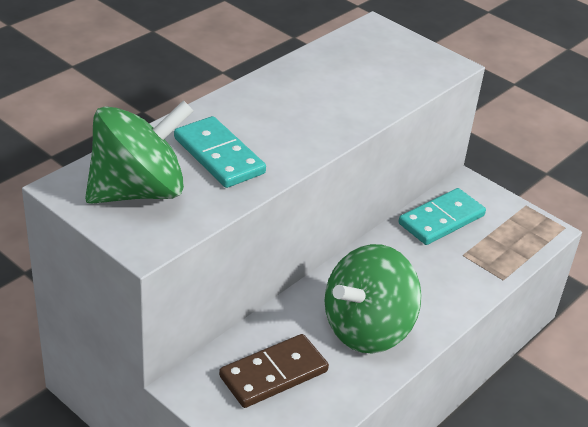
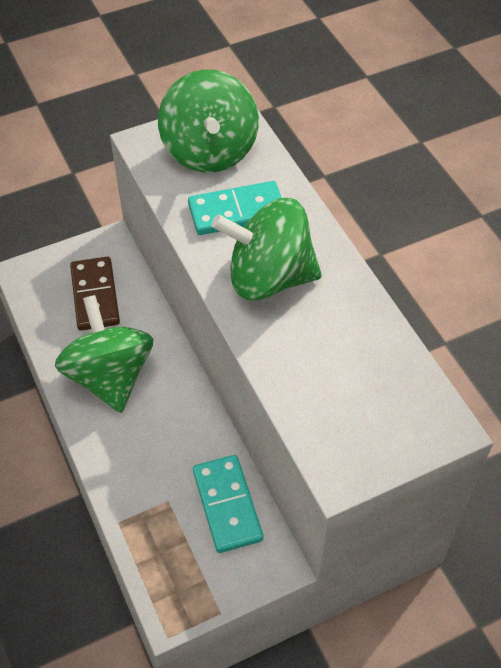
camera: 115 degrees right, 15 degrees up
(290, 123) = (269, 278): none -> green spinning top

